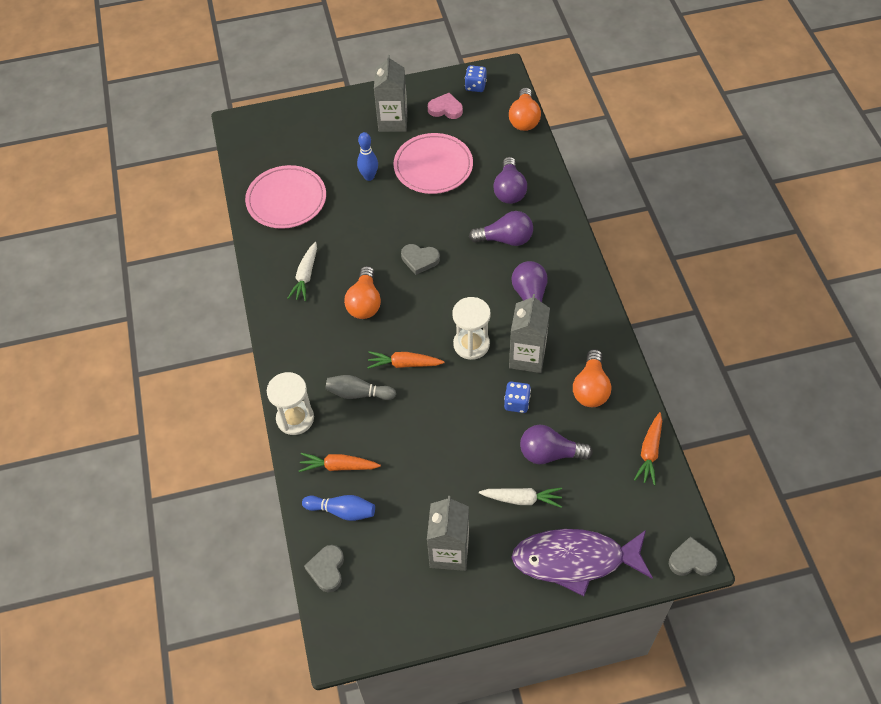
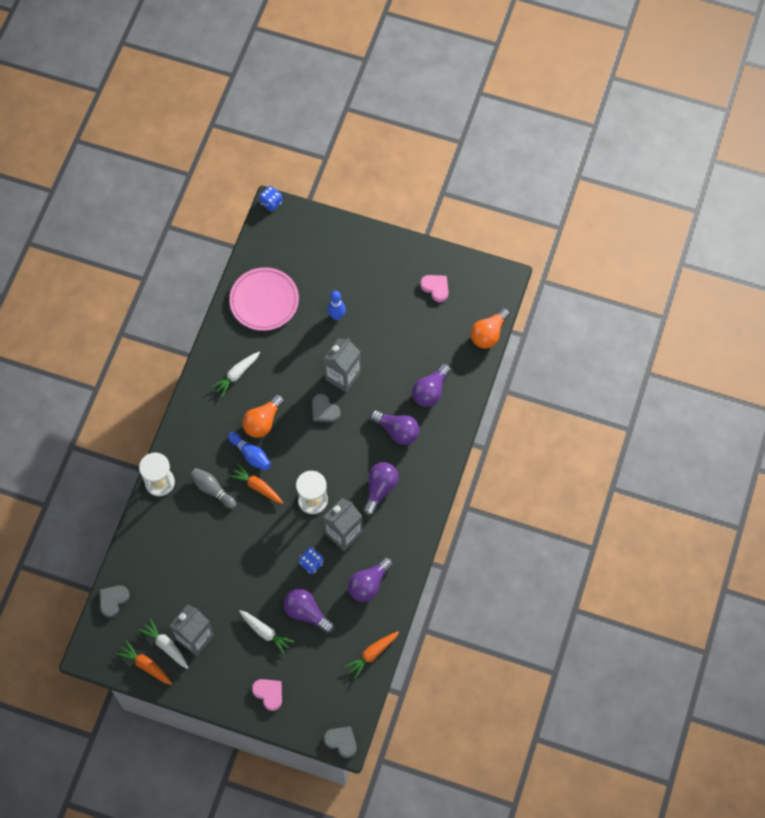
camera: 30 degrees right, 10 degrees up
(338, 466) = (165, 535): orange carrot -> orange carrot (145, 665)
(342, 511) = (147, 567): blue bowling pin -> blue bowling pin (251, 455)
(393, 121) = (388, 276): grey carton -> grey carton (343, 376)
(422, 581) = (165, 645): none -> white carrot
(433, 166) = (389, 336): pink plate -> none
(475, 86) = (474, 280): blue dice -> blue dice (271, 203)
(575, 560) = (269, 694): purple fish -> pink heart
(591, 388) = (369, 584): orange light bulb -> purple light bulb

